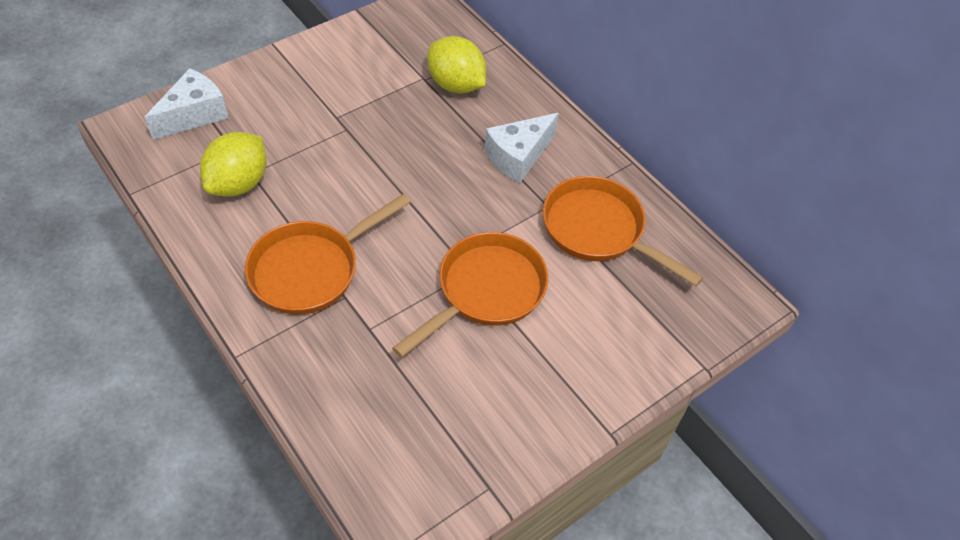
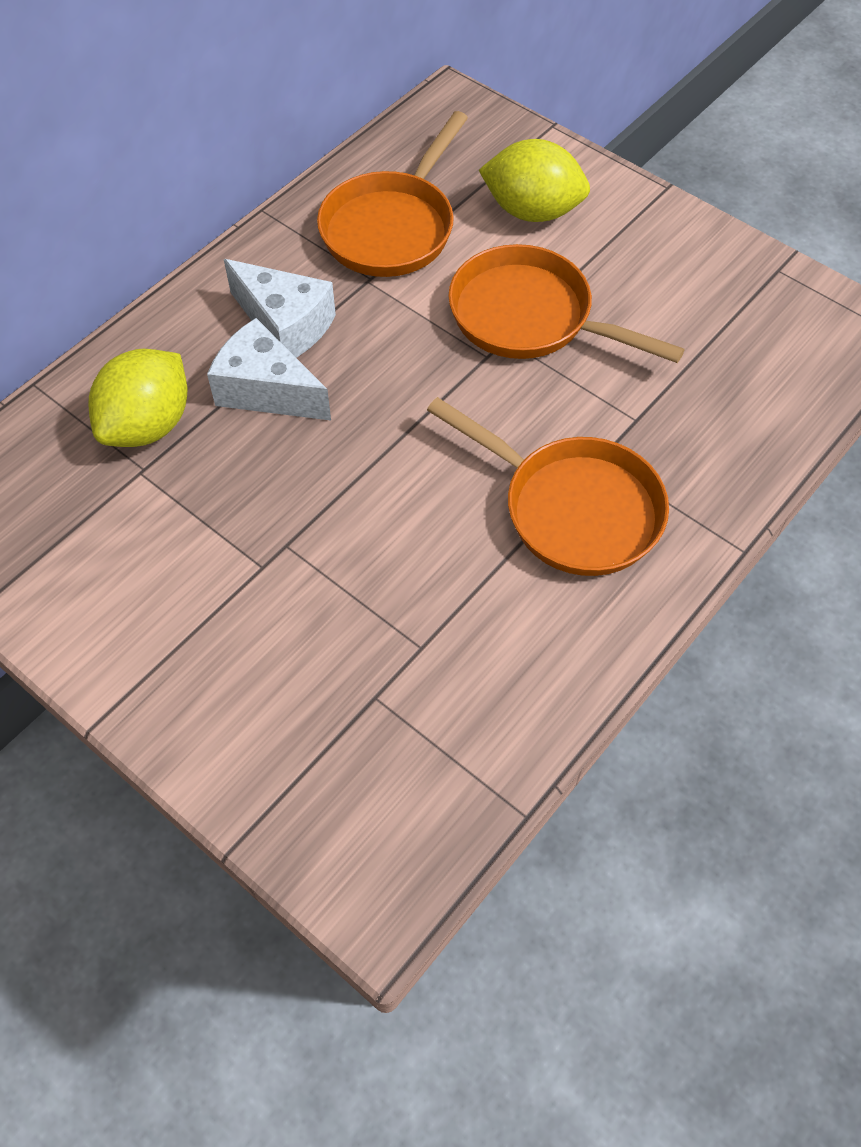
camera: 100 degrees left, 5 degrees up
(194, 115) = (313, 789): white cheese -> white cheese (266, 390)
(239, 183) = (448, 656): yellow lemon -> yellow lemon (532, 211)

